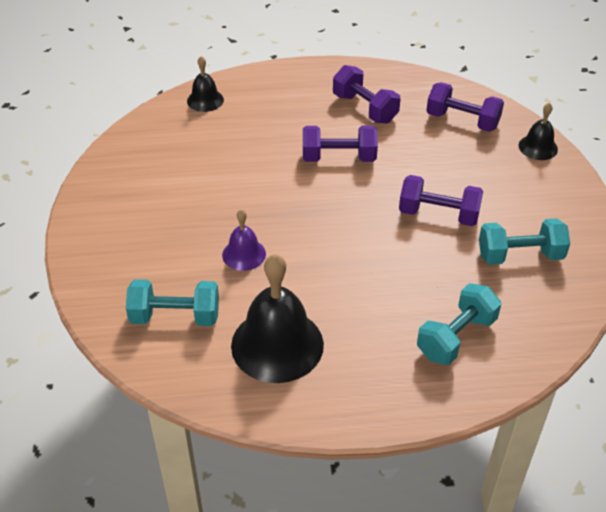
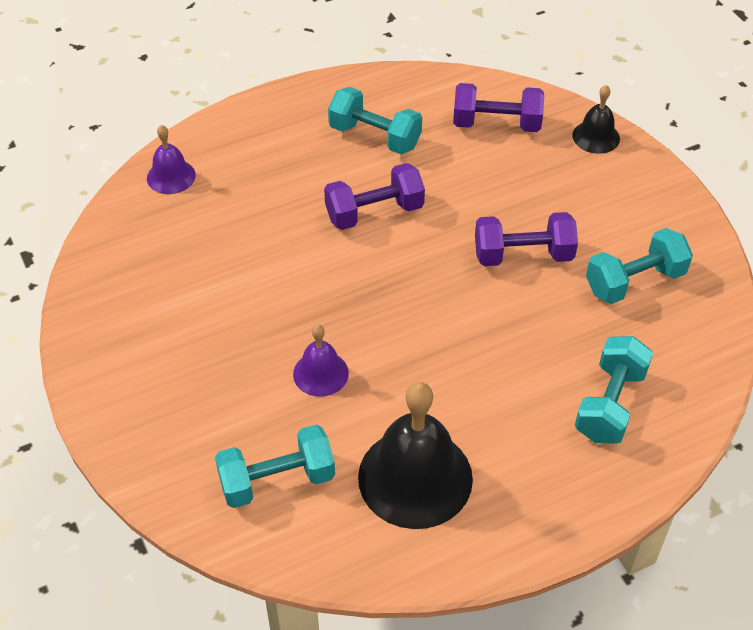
camera: 20 degrees left, 5 degrees up
(205, 100) = (171, 176): black bell -> purple bell
(364, 108) = (375, 137): purple dumbbell -> turquoise dumbbell

